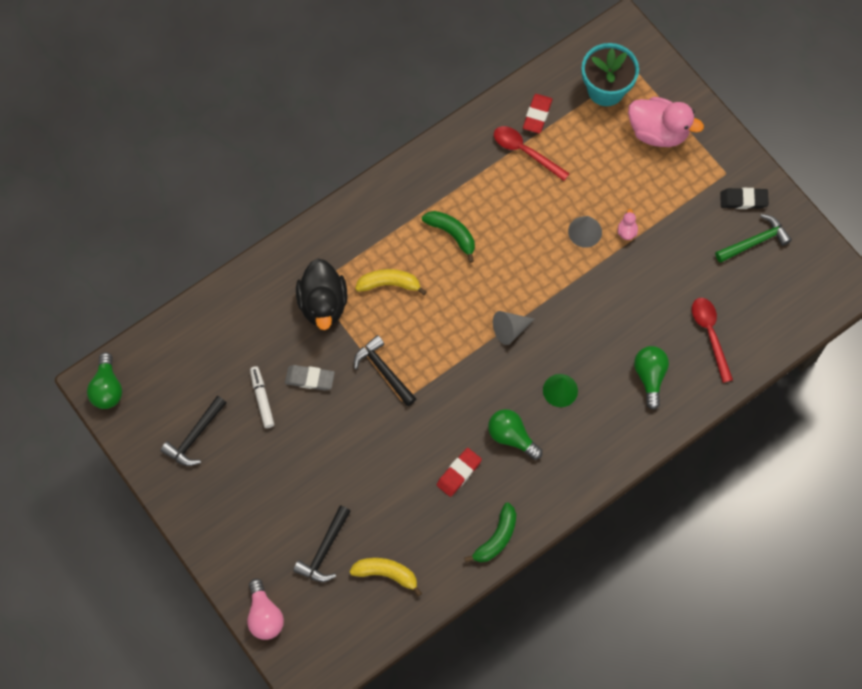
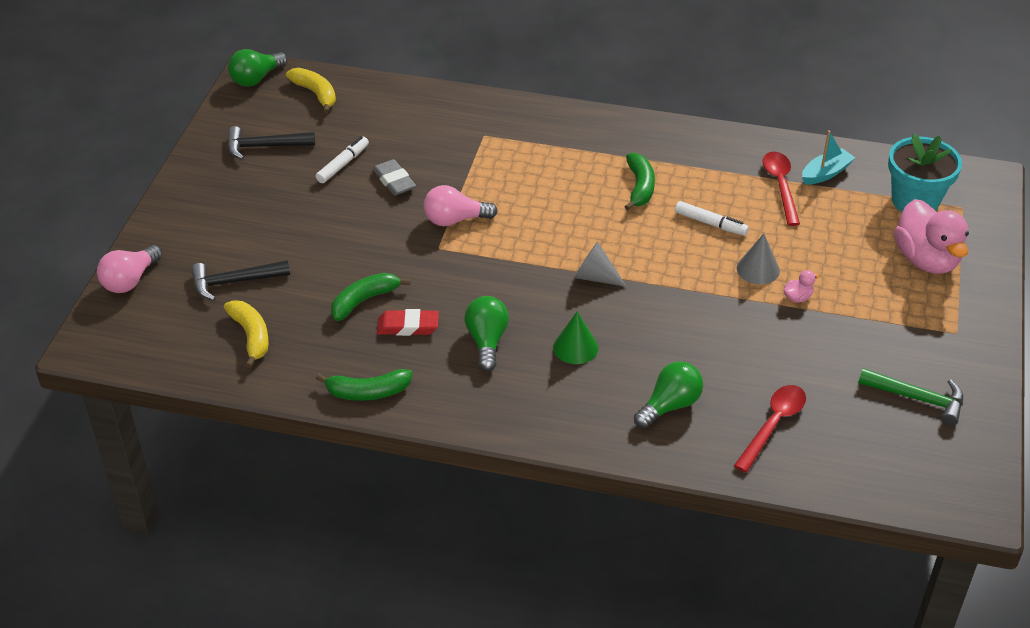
camera: 50 degrees right, 25 degrees down
(323, 304) = (474, 150): black duck -> none
(383, 370) = (455, 220): black hammer -> pink light bulb
(389, 284) = (542, 177): yellow banana -> yellow banana (315, 94)
(412, 482) = (364, 300): none -> green banana
(522, 222) = (710, 223): none -> white marker
(537, 115) = (826, 173): red eraser -> turquoise boat
(743, 200) = (948, 362): black eraser -> none

